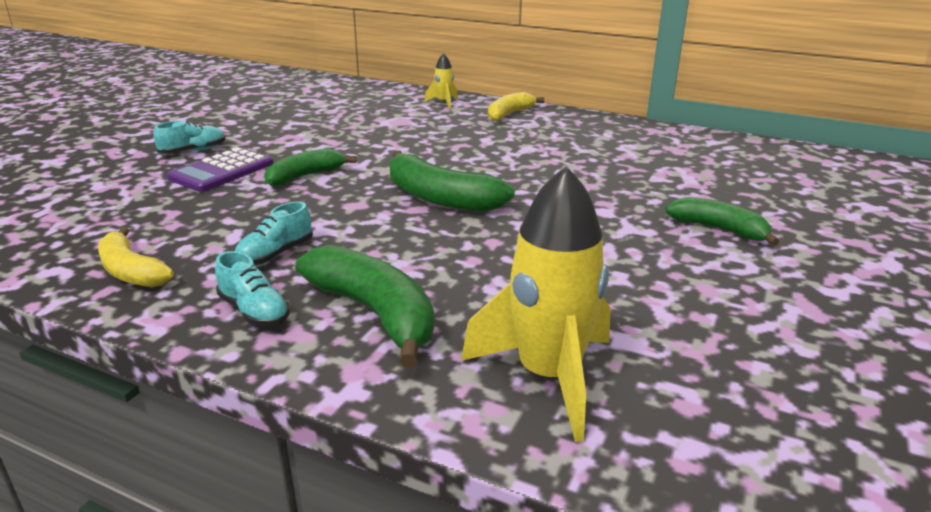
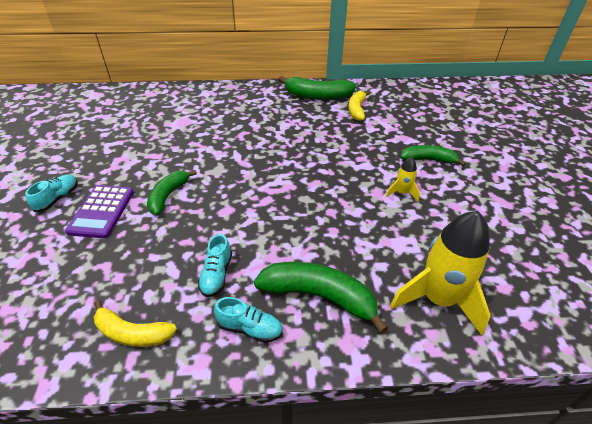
camera: 30 degrees left, 15 degrees up
(440, 198) = (271, 186): green banana -> green banana (317, 96)
(443, 102) = (197, 95): yellow rocket -> yellow rocket (402, 193)
(509, 114) = (247, 96): yellow banana -> yellow banana (357, 110)

